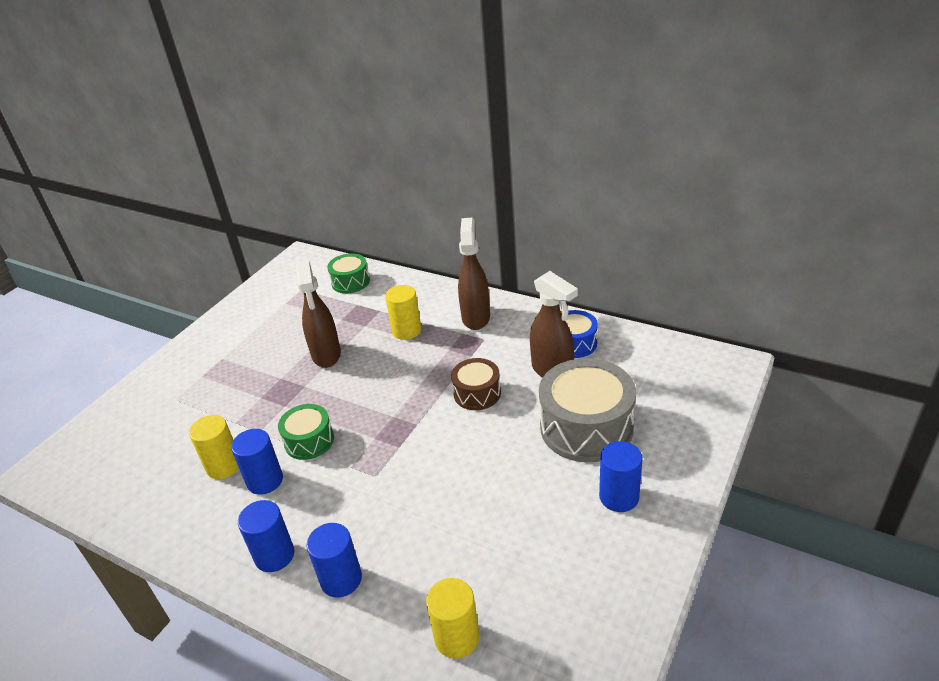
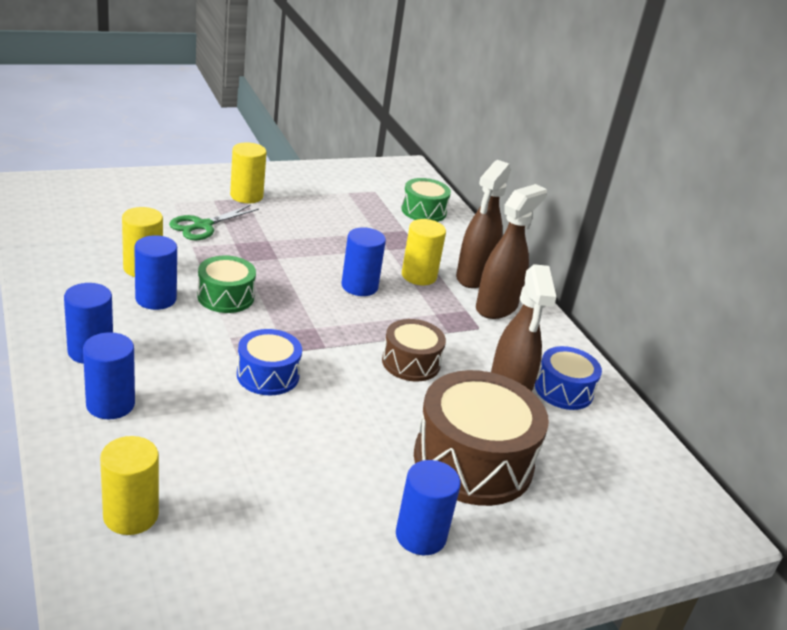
camera: 30 degrees right, 5 degrees down
(220, 356) = (246, 196): none -> yellow cylinder
(221, 401) = (203, 226): none -> green scissors
(326, 355) = (326, 249): brown spray bottle -> brown spray bottle (473, 277)
(382, 366) = (359, 286): none -> blue cylinder
(409, 472) = (268, 375): none -> blue drum
(586, 427) = (473, 461): grey drum -> brown drum

